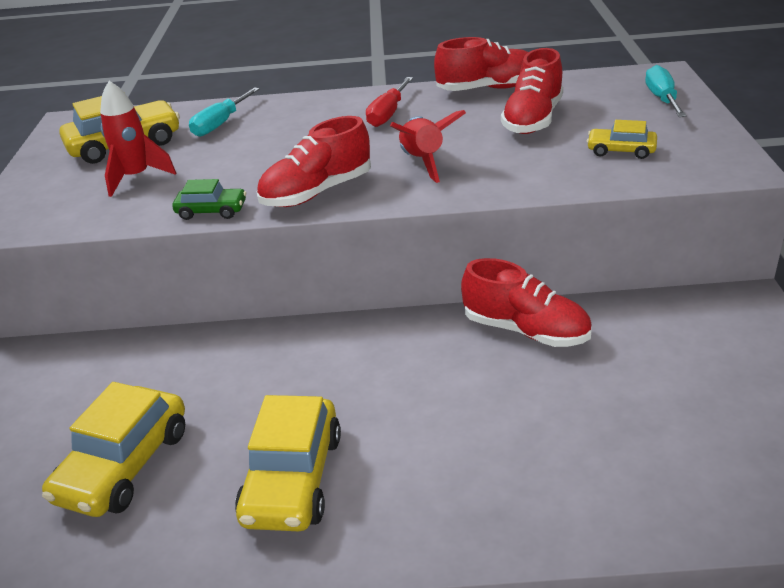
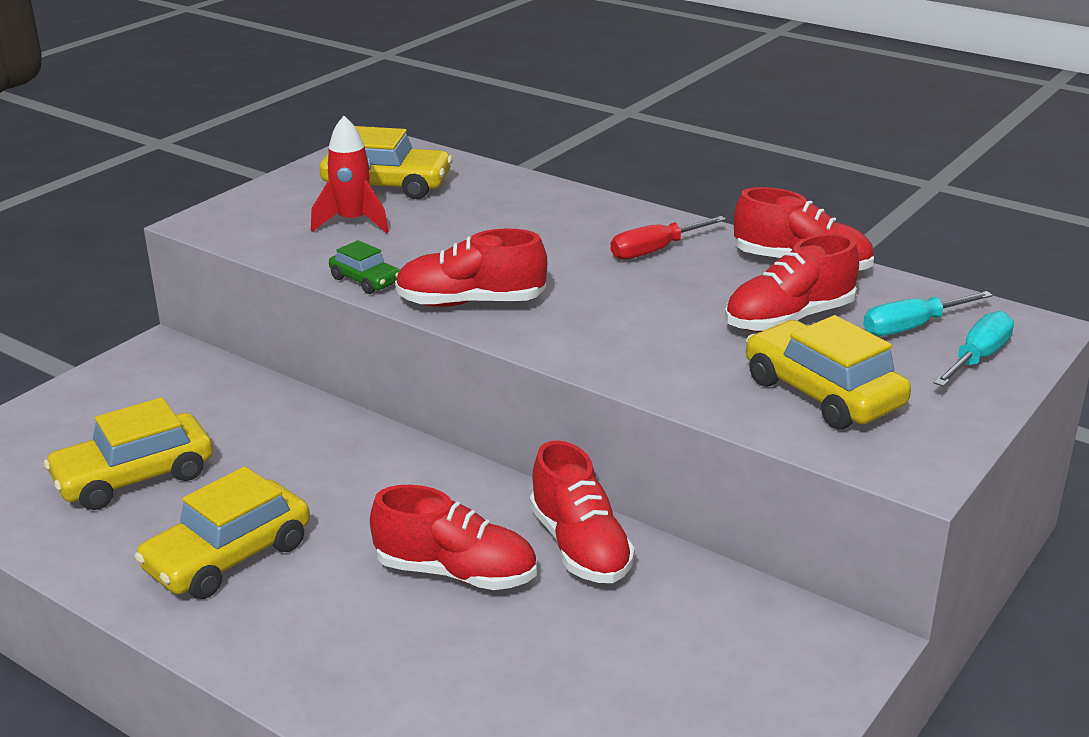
camera: 35 degrees right, 5 degrees down
(220, 124) = (491, 197): turquoise screwdriver -> turquoise screwdriver (912, 327)
(422, 162) = (607, 315): red rocket -> none
(474, 391) = (456, 573): none -> red shoe
(621, 151) = (822, 393): yellow car -> yellow car, size x1.87

